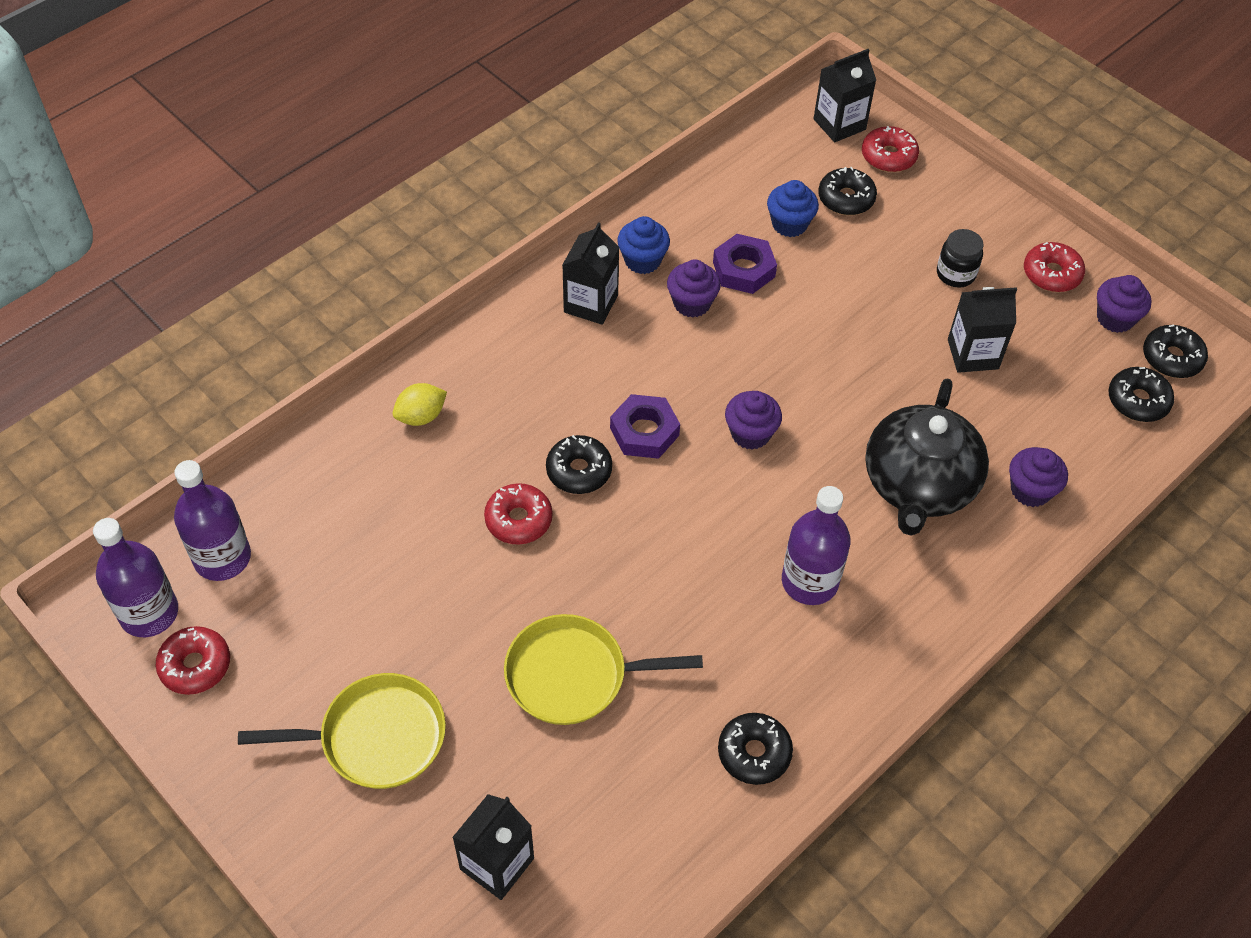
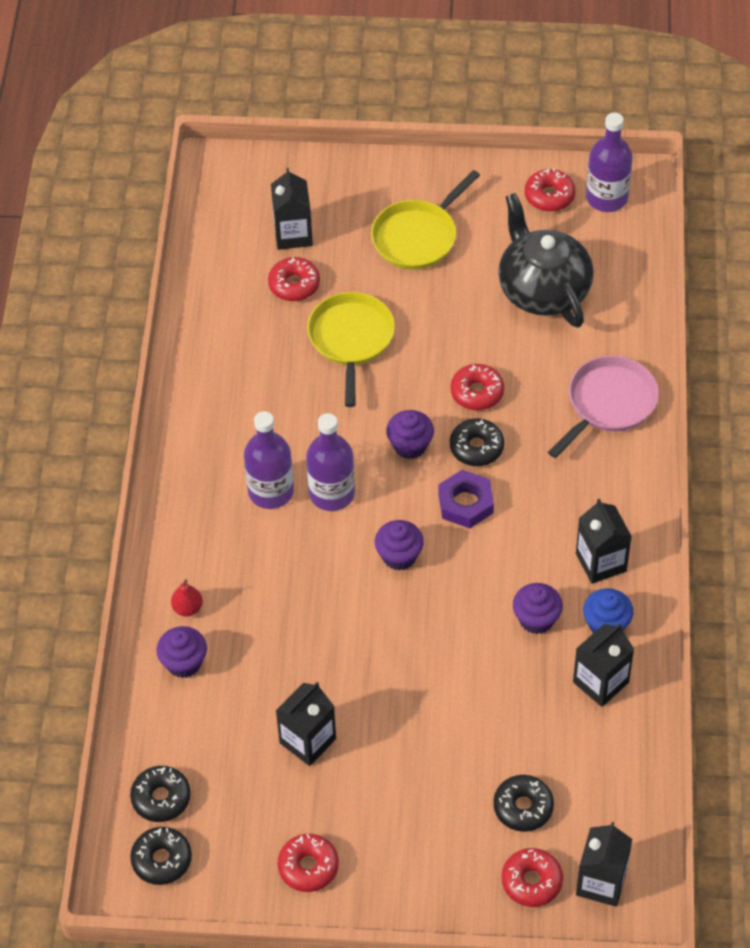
camera: 140 degrees right, 0 degrees up
(222, 558) = (608, 248): purple bottle -> purple bottle (332, 493)
(421, 416) = (608, 403): yellow lemon -> pink pan
(562, 794) = (294, 285): none -> red donut
(573, 675) = (351, 340): yellow pan -> yellow pan turned 45 degrees counterclockwise
(695, 229) = (600, 682): none -> black carton
(743, 269) = (531, 677): purple nut -> none
(754, 753) = (214, 377): black donut -> none
(789, 224) = (540, 746): blue cupcake -> none
(919, 485) = (260, 608): black teapot -> black teapot (543, 289)
(955, 274) = (379, 804): black jar -> none
(987, 534) = (188, 608): none -> red pear
(1115, 318) = (229, 863): purple cupcake -> purple cupcake (410, 445)

